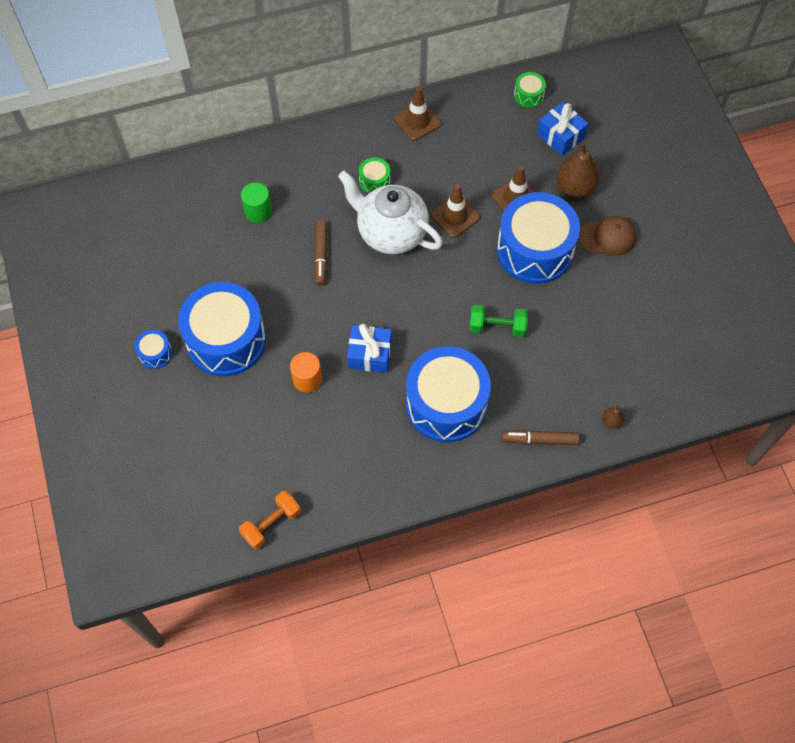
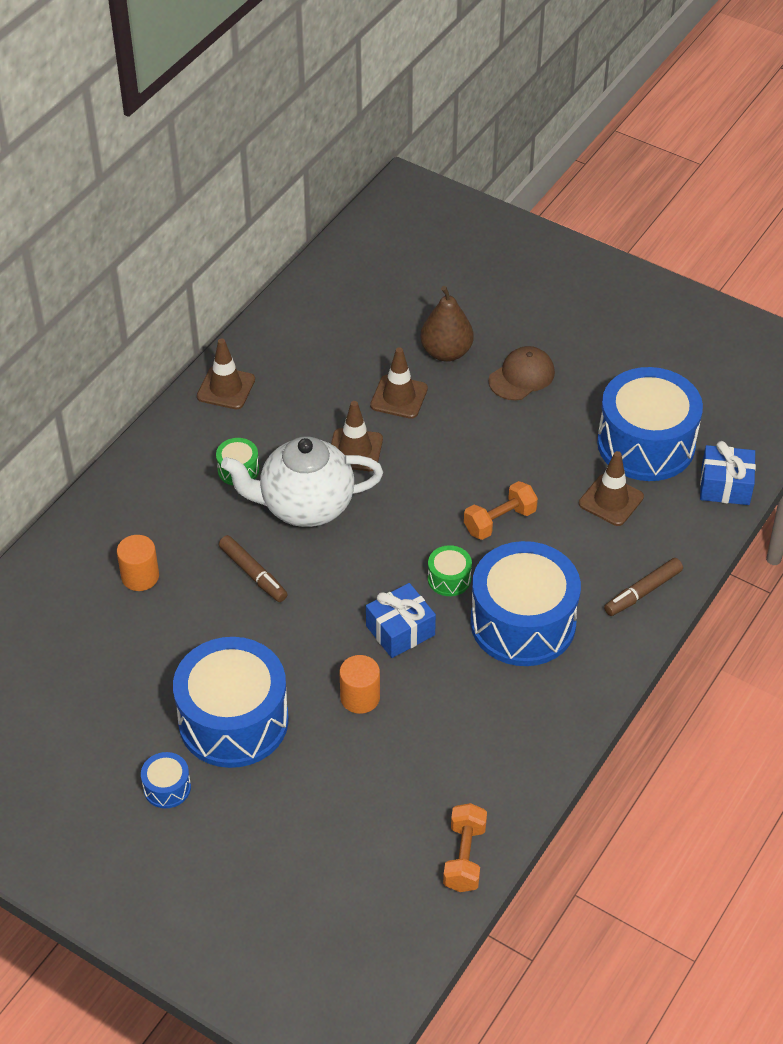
camera: 40 degrees left, 15 degrees down
(258, 211) = (140, 576): green cylinder -> orange cylinder
(497, 327) = (499, 521): green dumbbell -> orange dumbbell
(528, 95) = (316, 299): green drum -> green drum (449, 579)
(535, 250) = (465, 430): blue drum -> blue drum (646, 444)
(560, 136) = (385, 316): blue gift -> blue gift (725, 486)
(581, 363) = (611, 500): none -> brown traffic cone
(611, 421) = (690, 531): brown pear -> none

